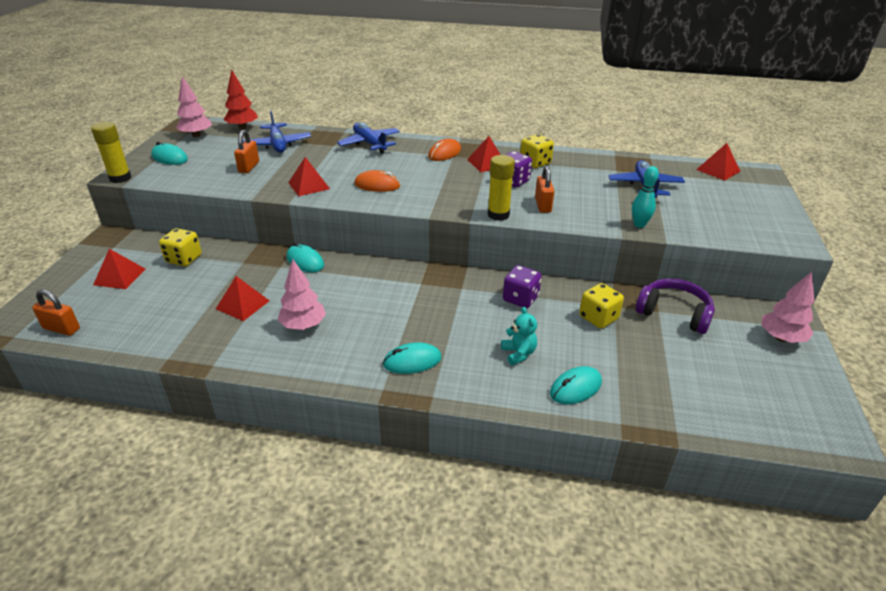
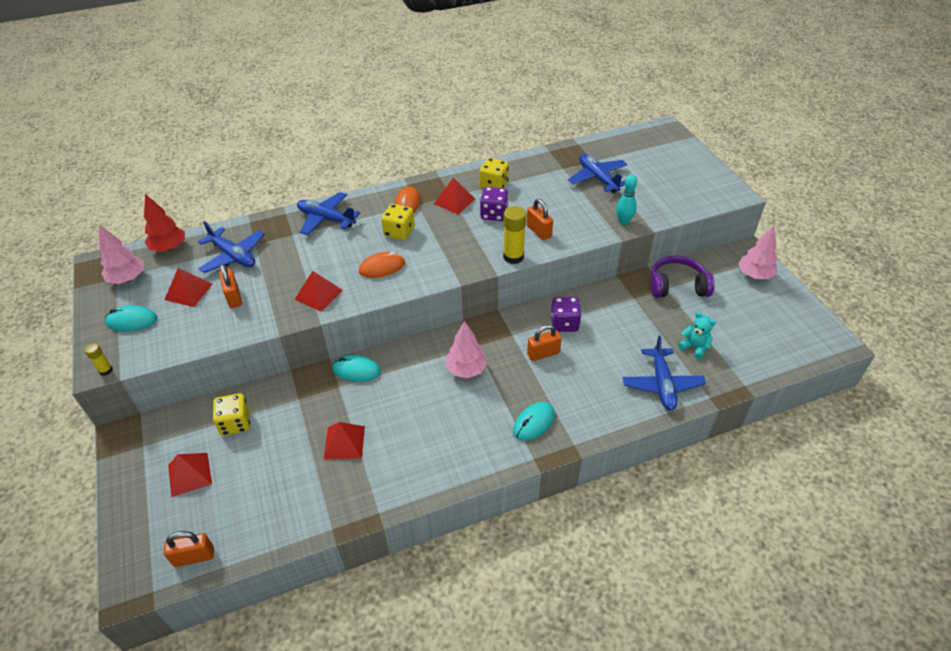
camera: 30 degrees left, 10 degrees up
(120, 178) = (106, 370): yellow glue stick -> yellow glue stick, size x0.54
(303, 325) = (418, 435): pink tree -> pink tree (466, 369)
(476, 313) = (543, 354): none -> orange padlock
(518, 353) = (602, 375): turquoise teddy bear -> turquoise teddy bear (694, 347)
(575, 388) = (662, 384): turquoise mouse -> blue plane
(598, 318) = (631, 315): yellow dice -> yellow dice (399, 232)
(718, 170) = (636, 139): red pyramid -> red pyramid (188, 291)

